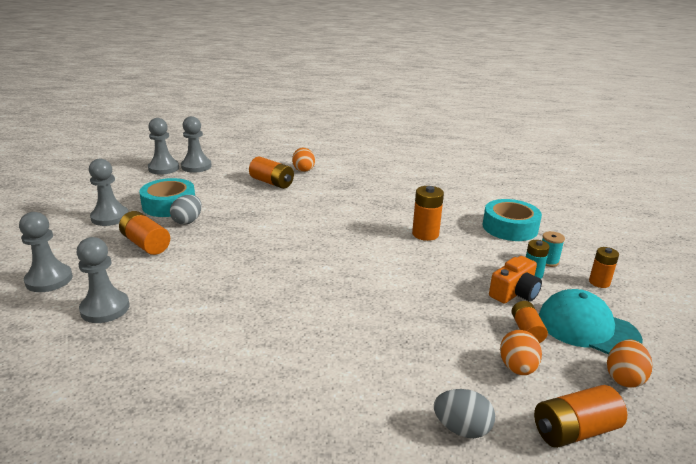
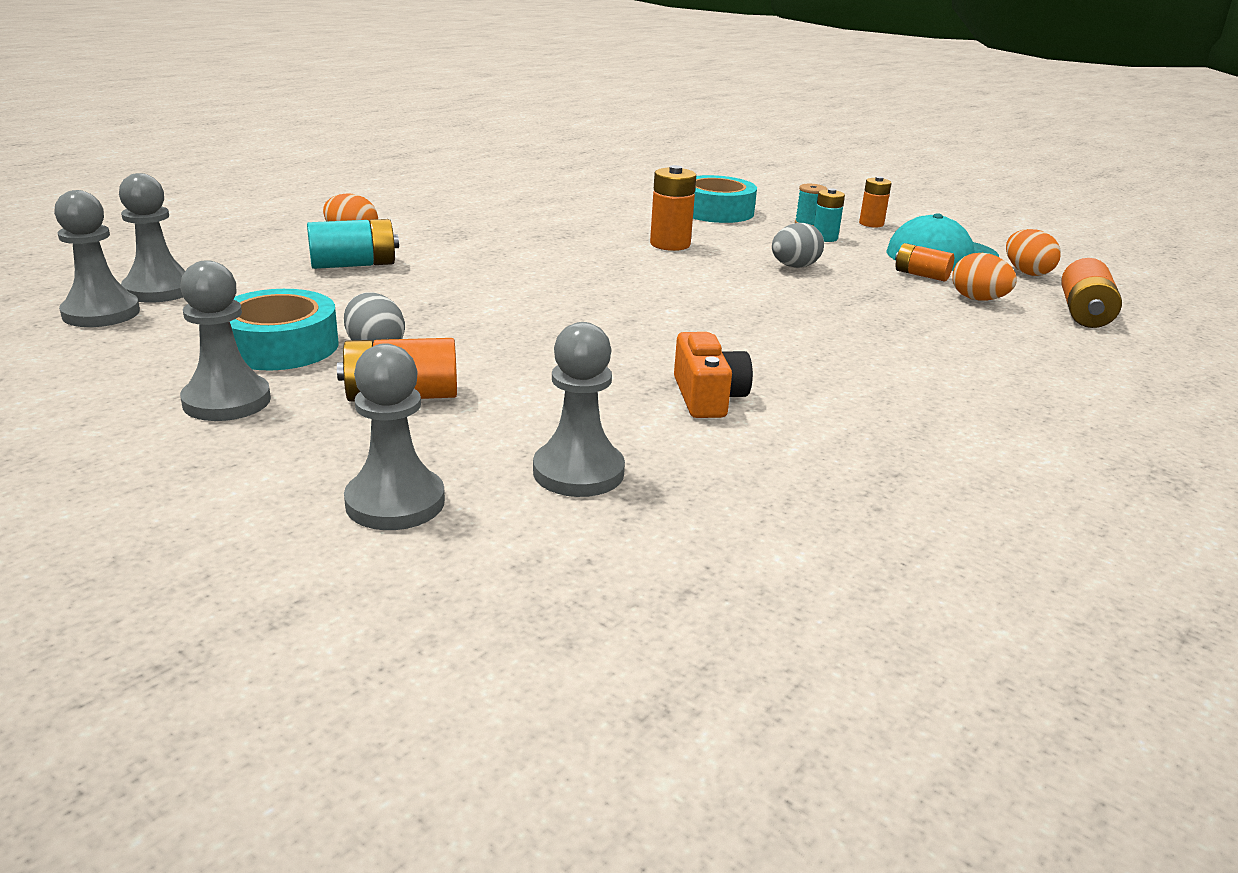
camera: 55 degrees left, 0 degrees up
(272, 183) = (354, 265): orange battery -> turquoise battery
(462, 429) = (1051, 350): grey egg -> grey egg (794, 267)
(514, 293) = (849, 255): orange camera -> orange camera (708, 397)

